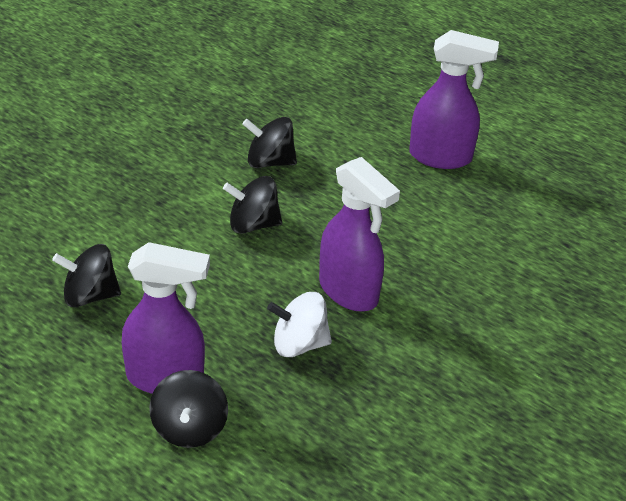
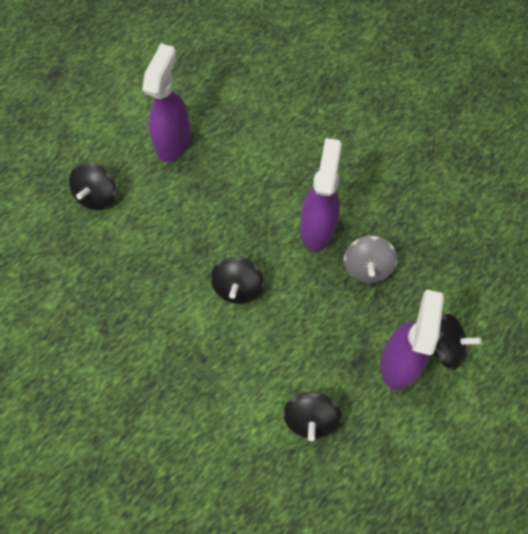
camera: 80 degrees left, 25 degrees up
(269, 161) = (162, 267): black spinning top -> black spinning top (97, 196)
(299, 344) = (367, 267): white spinning top -> grey spinning top
(349, 292) = (317, 227): purple spray bottle -> purple spray bottle turned 45 degrees counterclockwise

